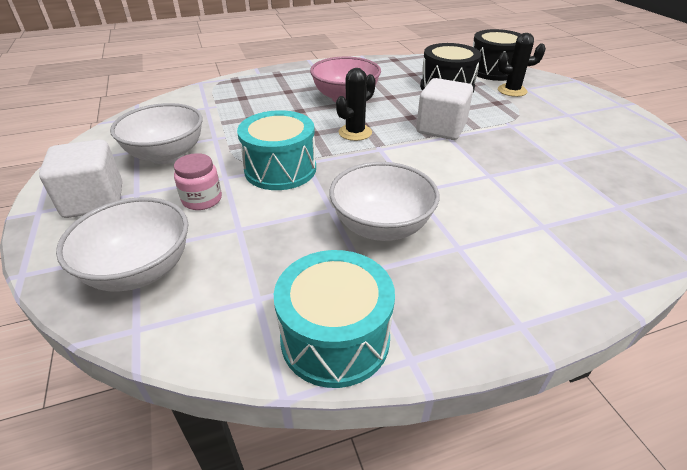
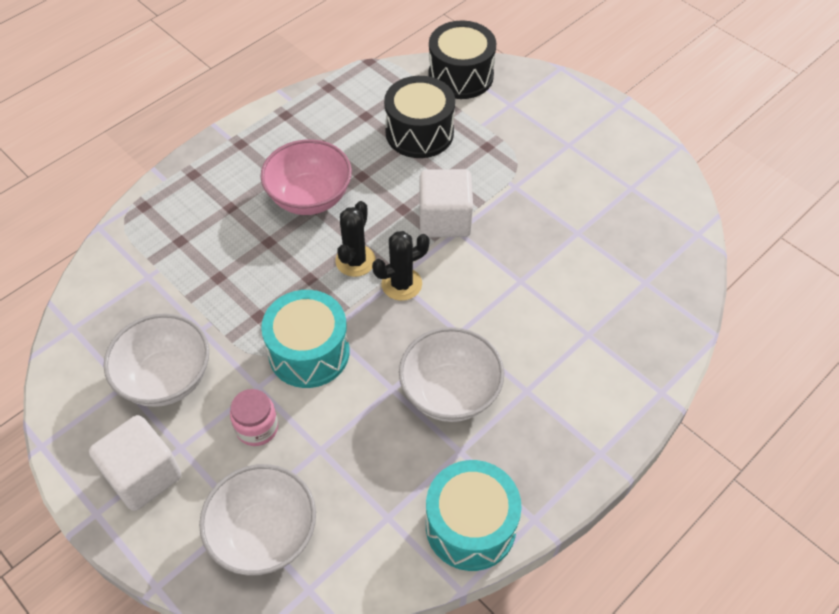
camera: 25 degrees left, 15 degrees up
(512, 91) = (496, 115): black cactus -> black cactus (401, 284)

